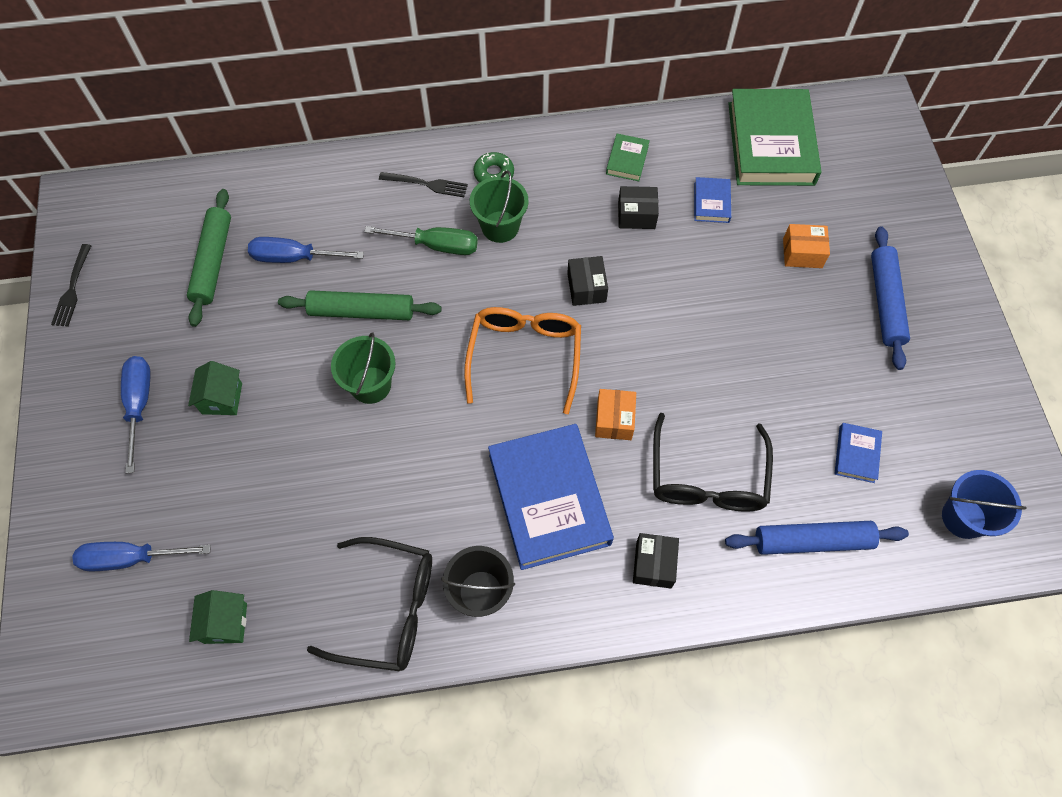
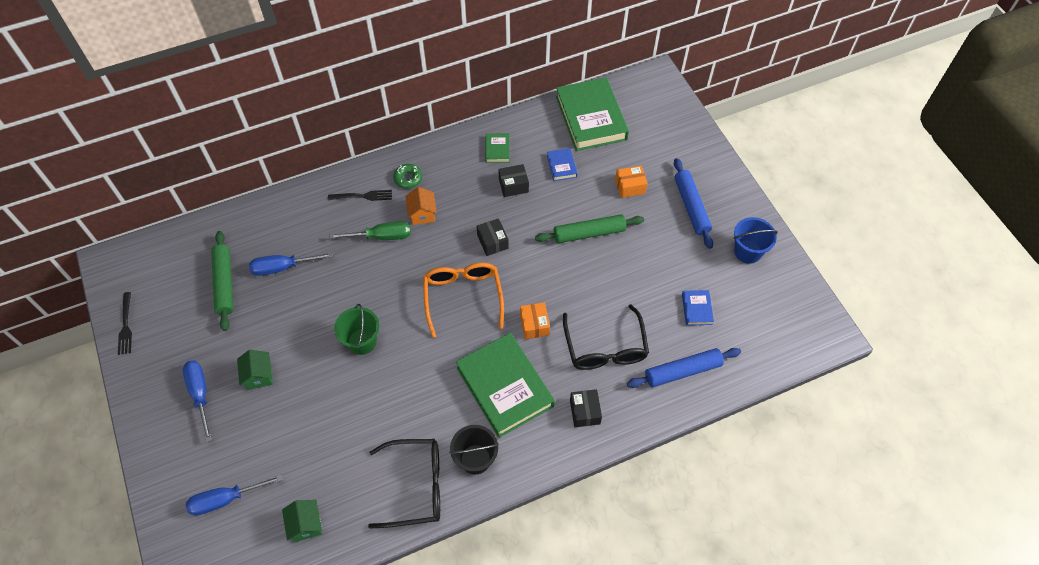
camera: 15 degrees left, 5 degrees down
(362, 311) = (341, 293): green rolling pin -> green rolling pin (589, 233)
(500, 227) = (422, 214): green bucket -> orange house
(549, 499) = (505, 387): blue book -> green book
(963, 517) = (773, 332): blue bucket -> blue bucket (747, 251)

